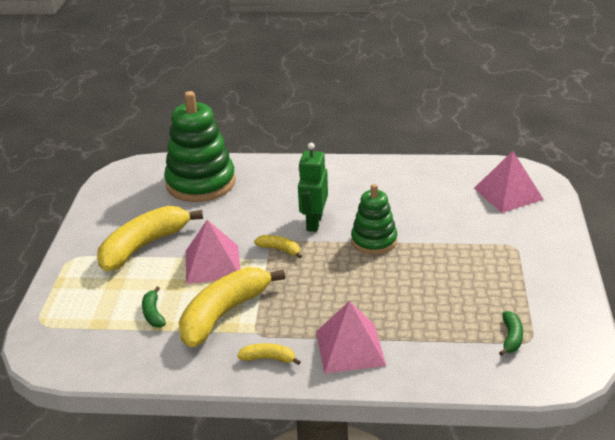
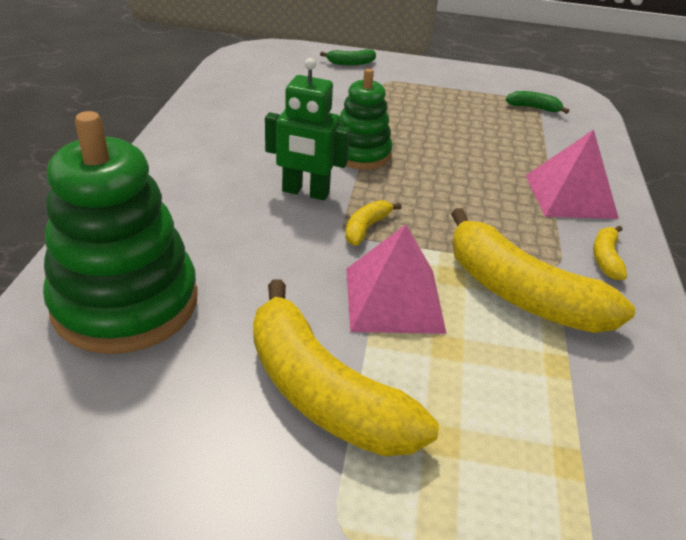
camera: 90 degrees left, 5 degrees up
(153, 314) = (530, 378): green banana -> green banana (350, 63)
(508, 193) = (290, 66): pink pyramid -> none

